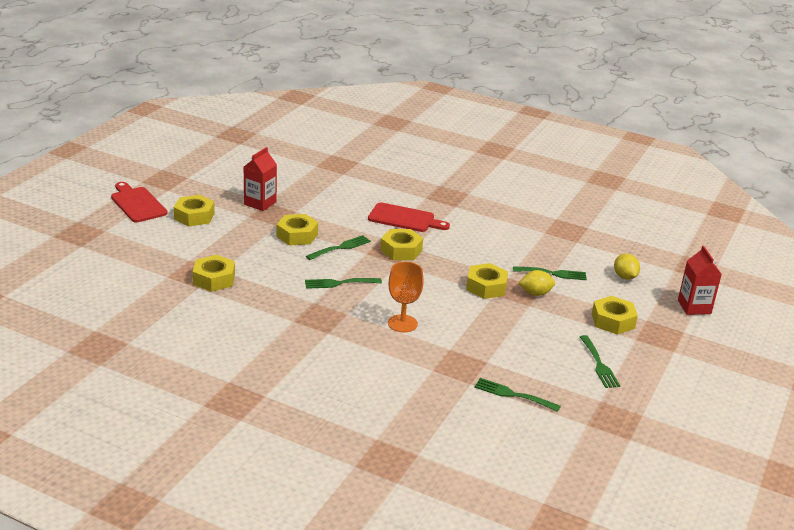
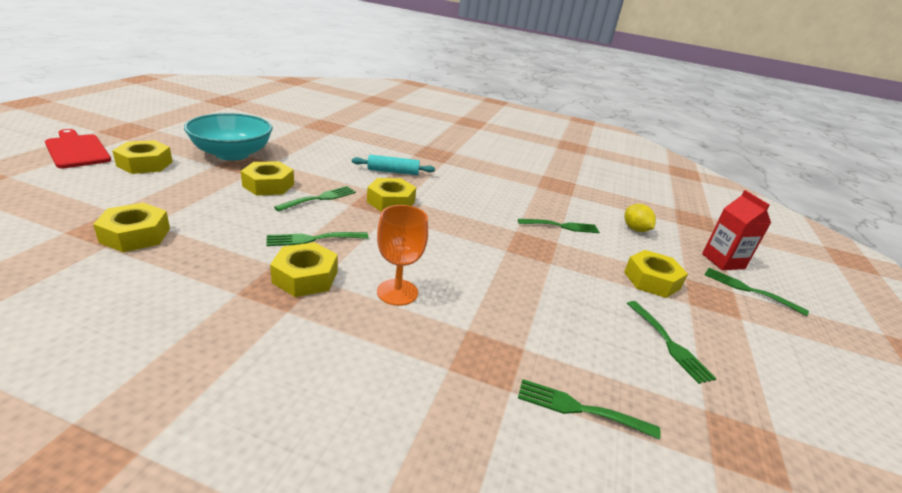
camera: 10 degrees left, 0 degrees up
(260, 203) = (232, 154): red carton -> turquoise bowl
(404, 219) = (393, 172): red cutting board -> turquoise rolling pin
(486, 287) = (494, 241): yellow nut -> yellow nut (305, 277)
(535, 293) = (552, 248): yellow lemon -> none
(699, 331) = (748, 290): none -> green fork

